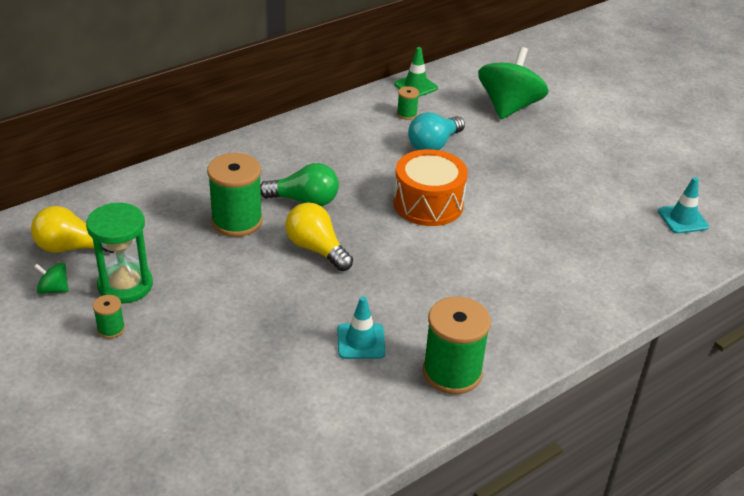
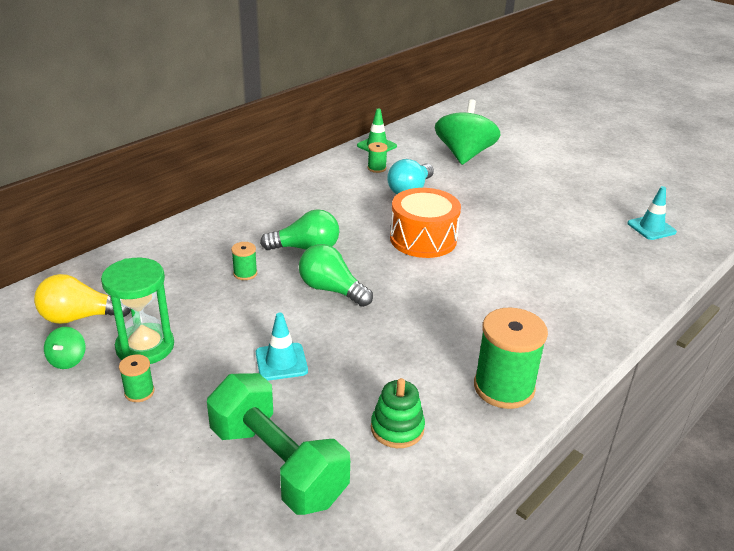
camera: 10 degrees left, 5 degrees down
(53, 289) = (67, 360): green spinning top -> green spinning top turned 90 degrees counterclockwise
(217, 414) = (277, 464): none -> green dumbbell
(237, 221) = (245, 273): green spool -> green spool, size x0.47
(316, 249) = (331, 290): yellow light bulb -> green light bulb
(336, 397) = (397, 428): none -> green stacking toy
(361, 341) = (403, 370): turquoise traffic cone -> turquoise traffic cone (281, 362)

